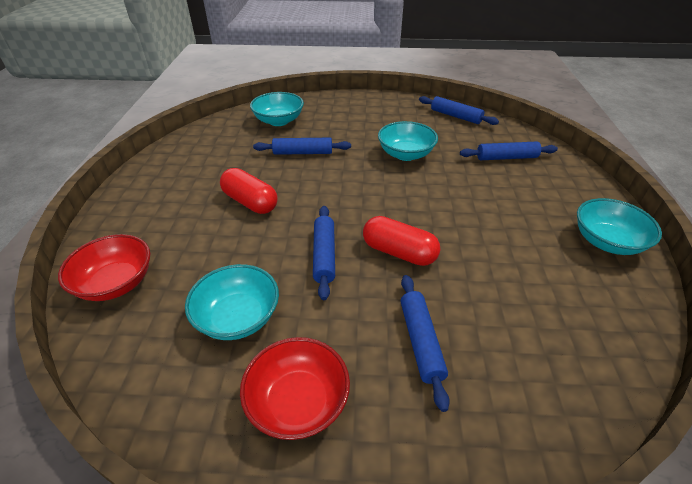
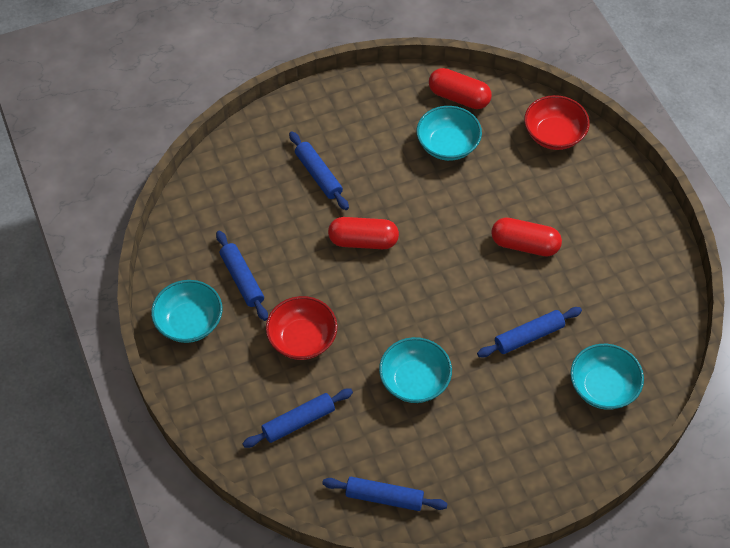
camera: 155 degrees right, 15 degrees up
(165, 379) = (459, 97): none -> red capsule
(298, 401) = (375, 115): red bowl -> red bowl (302, 339)
(324, 255) = (421, 215): blue rolling pin -> blue rolling pin (242, 279)

